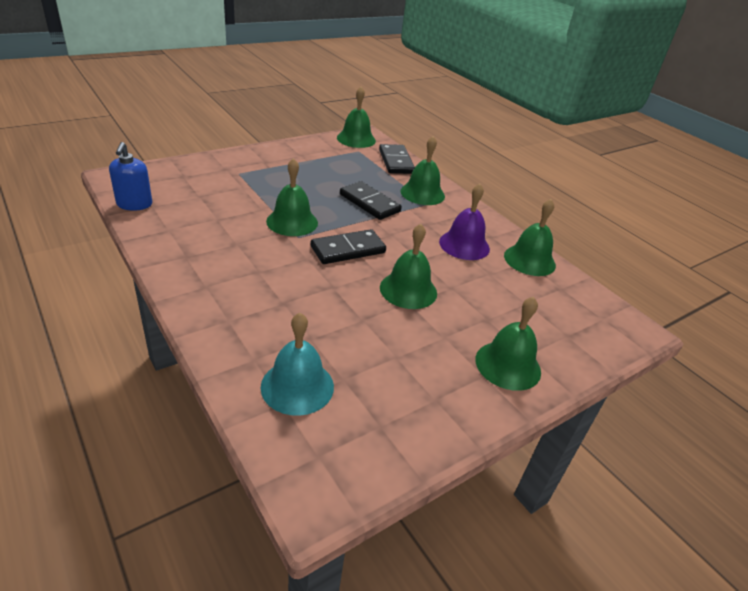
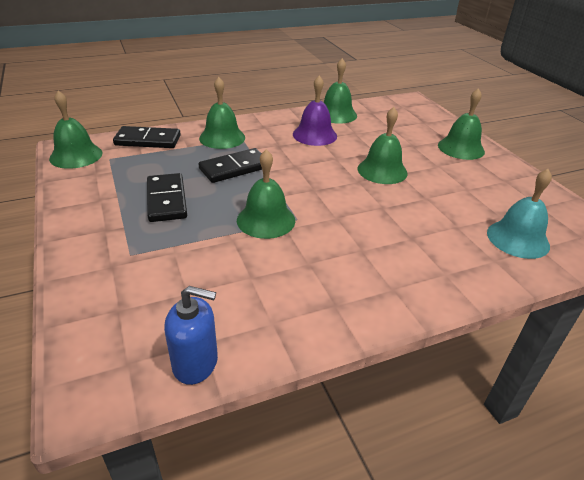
camera: 75 degrees left, 0 degrees up
(348, 249) = (321, 192): black domino -> black domino (166, 200)

